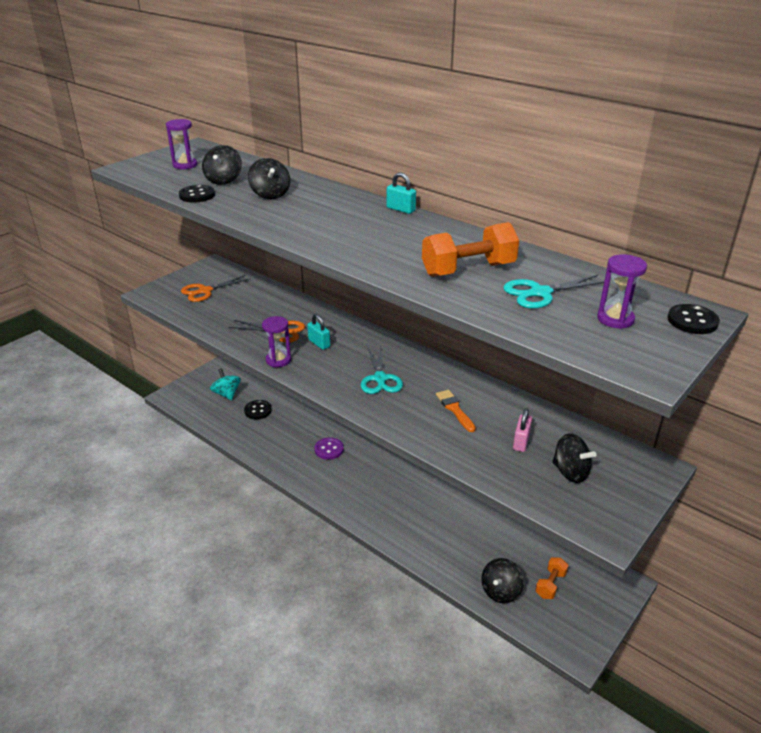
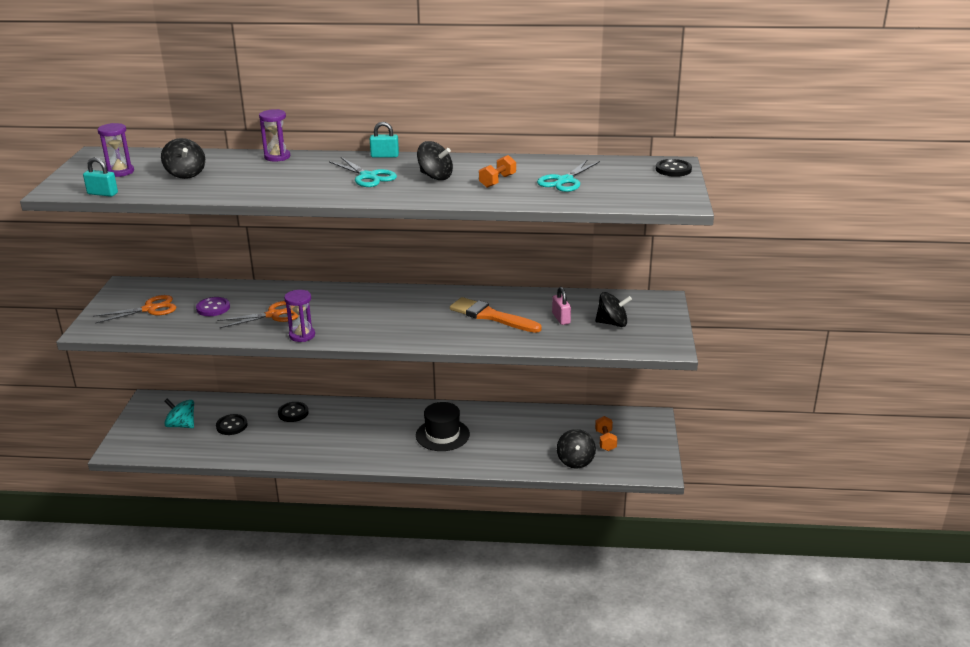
camera: 35 degrees left, 5 degrees down
(197, 195) = (182, 191): black button -> black button (293, 413)
(205, 291) = (150, 309): orange scissors -> orange scissors turned 135 degrees counterclockwise
(270, 194) = (252, 173): black spinning top -> black spinning top (435, 176)
(319, 343) = (323, 311): turquoise padlock -> turquoise padlock (102, 194)
(329, 449) = (337, 428): purple button -> purple button (213, 308)
(380, 379) = (408, 317): turquoise scissors -> turquoise scissors (368, 177)
(404, 499) = (442, 435): none -> black hat
(455, 409) = (491, 316): orange brush -> orange brush, size x1.65
(468, 270) = (497, 181): orange dumbbell -> orange dumbbell, size x0.57
(615, 319) = (629, 182): purple hourglass -> purple hourglass (277, 157)

